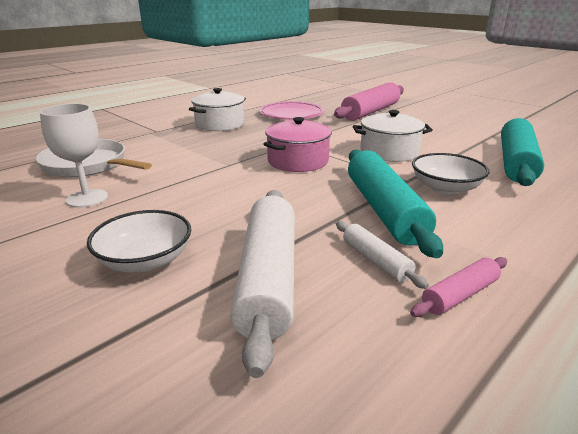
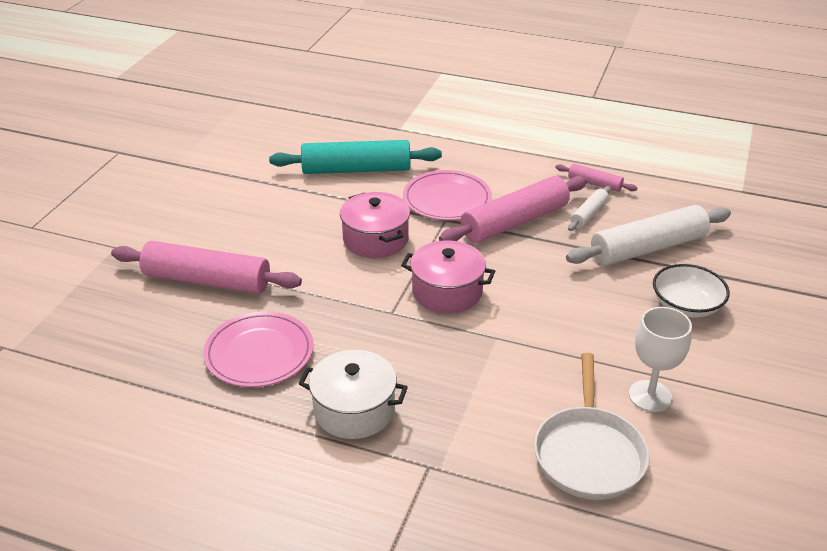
camera: 115 degrees left, 10 degrees up
(384, 210) = (515, 222): turquoise rolling pin -> pink rolling pin
(389, 152) = (375, 239): white pot -> pink pot
(445, 188) = (447, 199): white bowl -> pink plate

